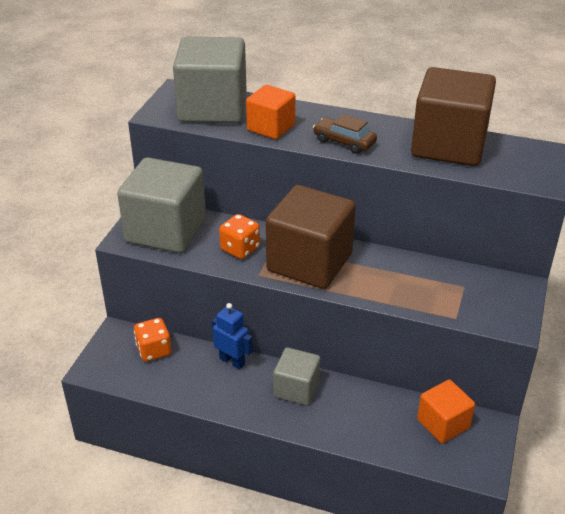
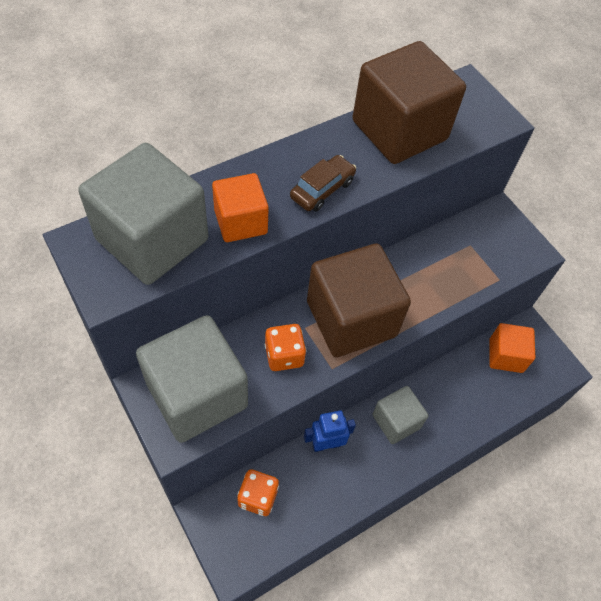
camera: 55 degrees left, 20 degrees up
(344, 142) = (322, 189): brown car -> brown car turned 150 degrees clockwise

